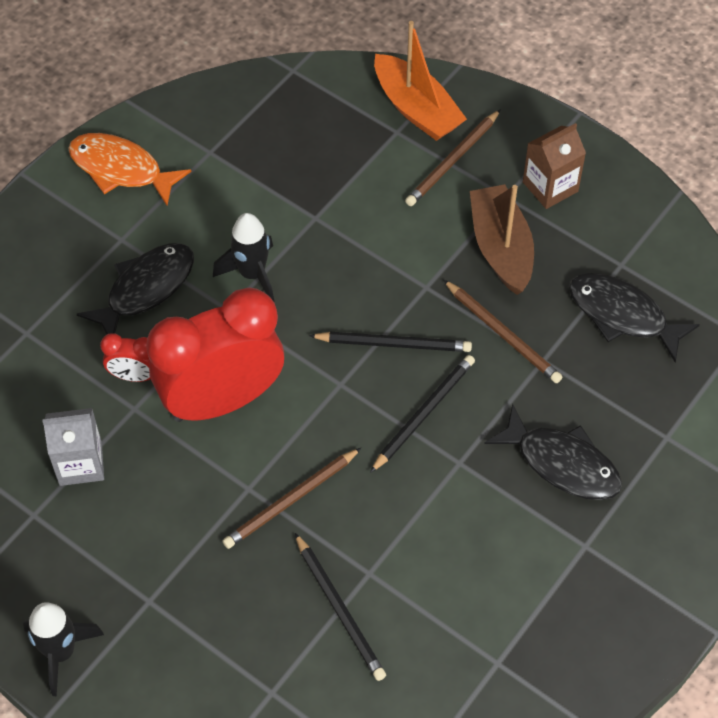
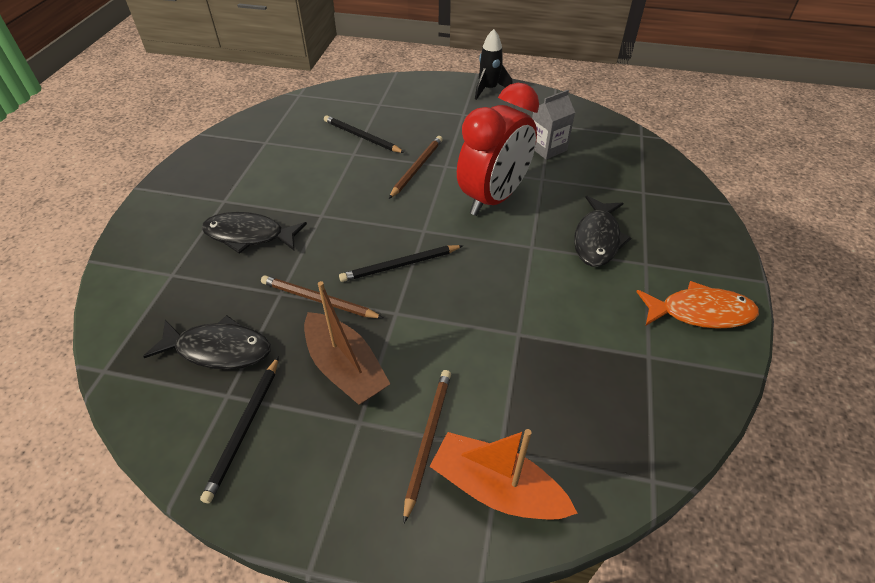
camera: 155 degrees right, 10 degrees down
(134, 376) = (557, 193): red clock -> none
(252, 274) = (533, 274): black rocket -> none
(423, 413) = (357, 232): black pencil -> black pencil (244, 428)
(550, 187) = (317, 451): brown carton -> none

